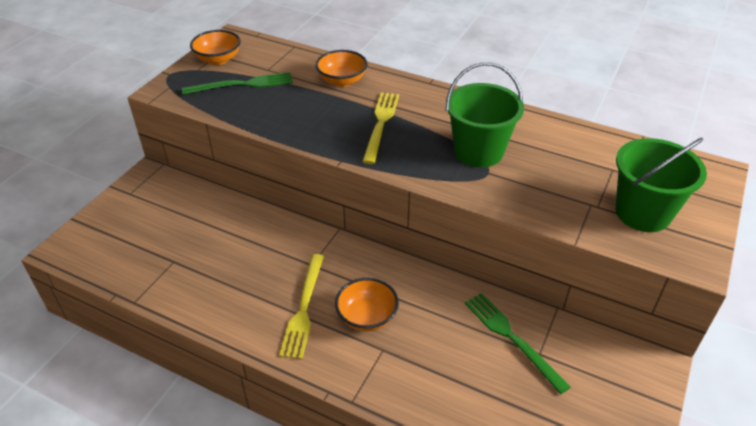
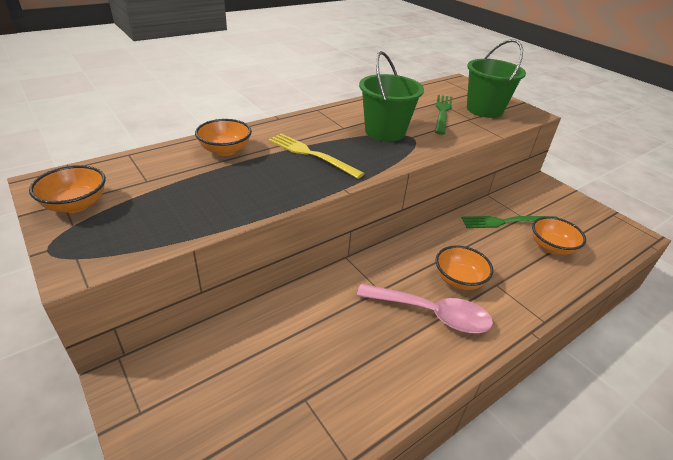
camera: 65 degrees left, 5 degrees down
(242, 84) = (152, 203): green fork -> green fork (442, 112)
(304, 308) = (431, 314): yellow fork -> pink spoon
(495, 392) = (551, 247): none -> orange bowl

